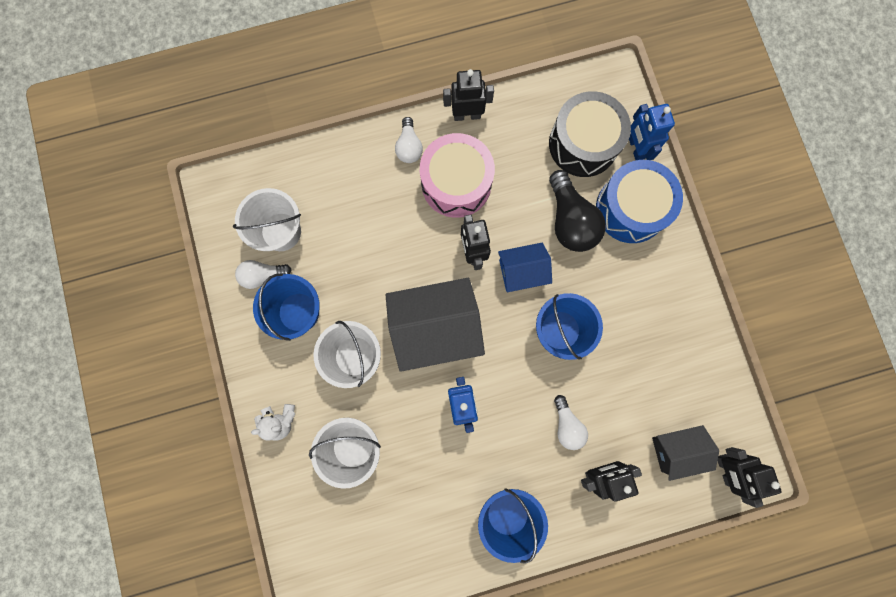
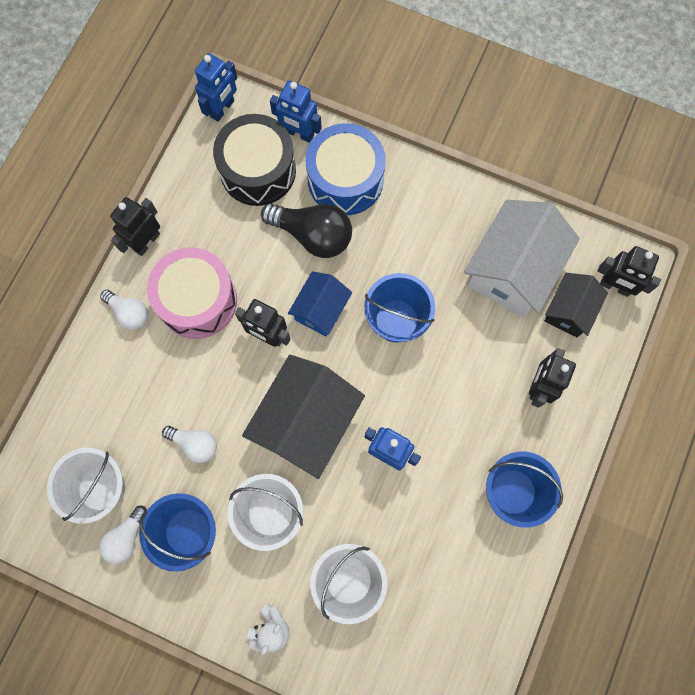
camera: 50 degrees left, 5 degrees down
(567, 425) = (479, 381): white light bulb -> white light bulb (195, 444)
(606, 81) = (222, 109): none -> blue robot
(670, 383) = (512, 270): none -> white house

